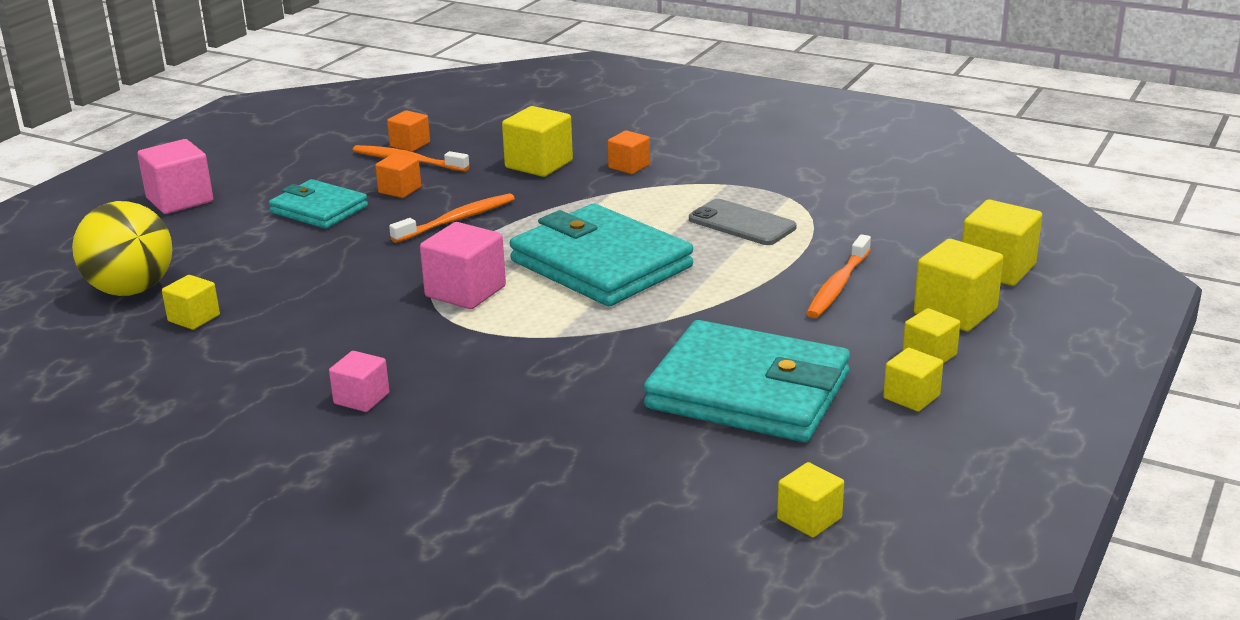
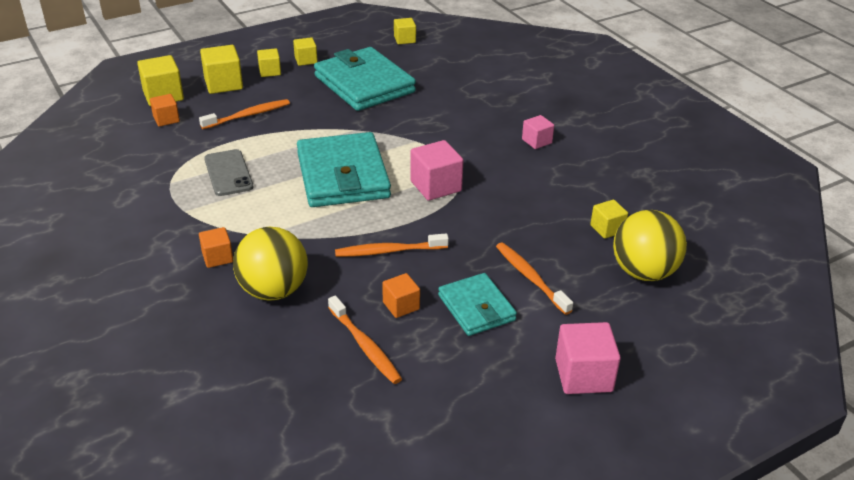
camera: 150 degrees left, 10 degrees up
(273, 246) = (530, 278): none -> orange toothbrush
(410, 144) = (343, 373): orange cube -> orange cube (166, 119)
(539, 164) = (273, 290): yellow cube -> yellow ball

